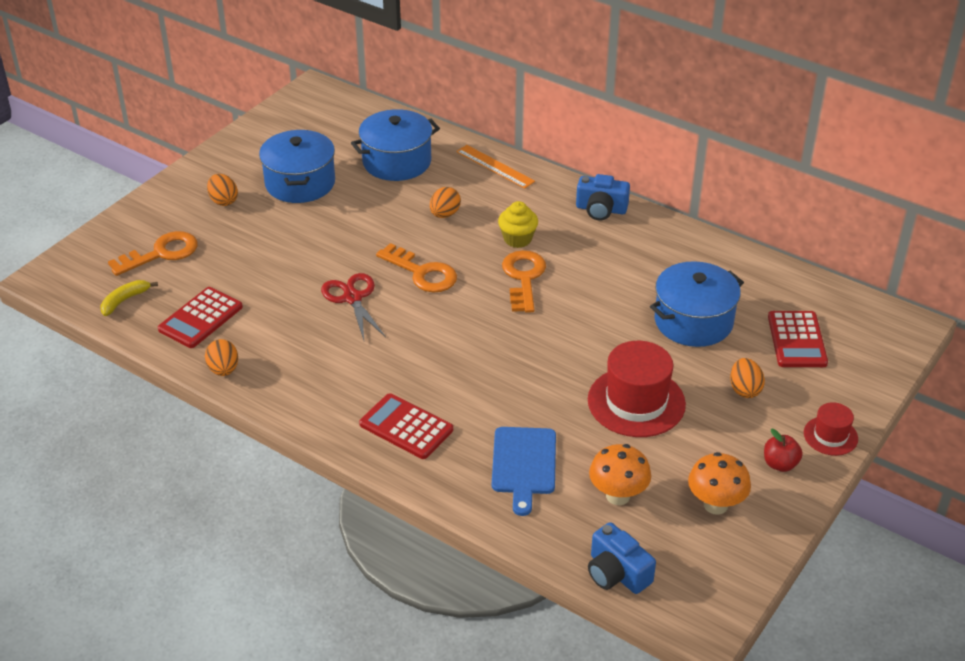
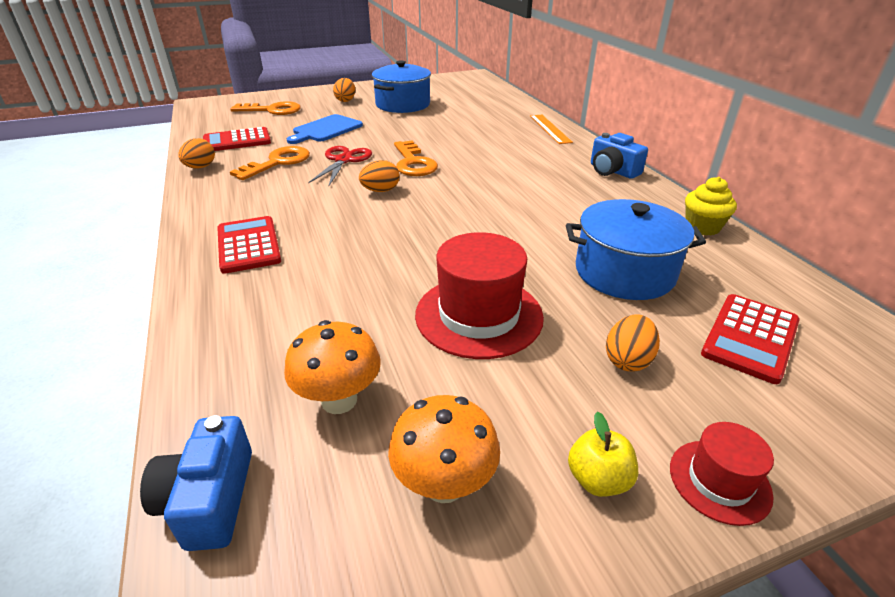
camera: 35 degrees right, 5 degrees down
(124, 300) = (215, 122): yellow banana -> none
(397, 162) = (480, 111): blue pot -> none
(445, 214) = (476, 140): orange egg -> orange egg (380, 191)
(517, 239) = (515, 167): yellow cupcake -> yellow cupcake (702, 227)
(523, 277) = (489, 189): orange key -> orange key (278, 162)
(524, 464) = (292, 318): blue cutting board -> blue cutting board (325, 129)
(780, 464) = (598, 479): red apple -> yellow apple

